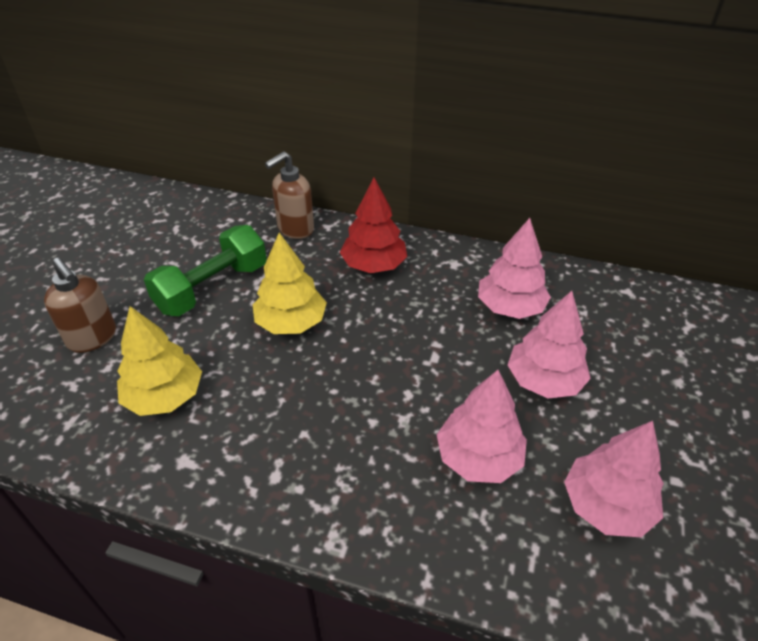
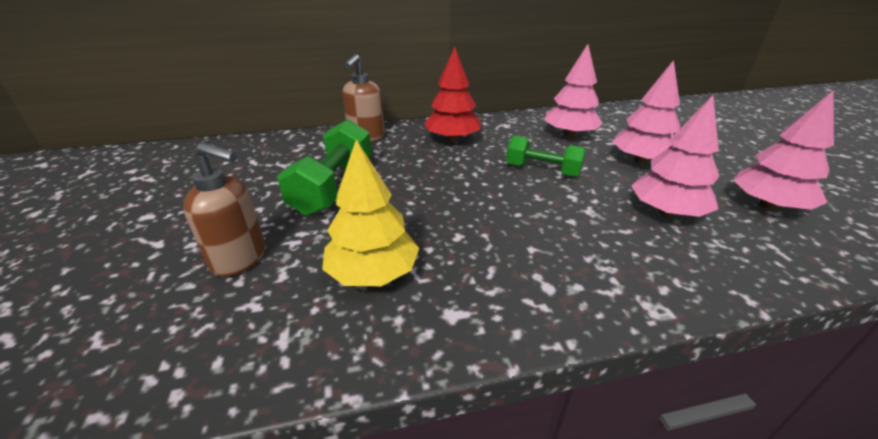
camera: 30 degrees left, 10 degrees down
(291, 322) = (430, 186): yellow tree -> none
(417, 347) = (542, 170): none -> green dumbbell

